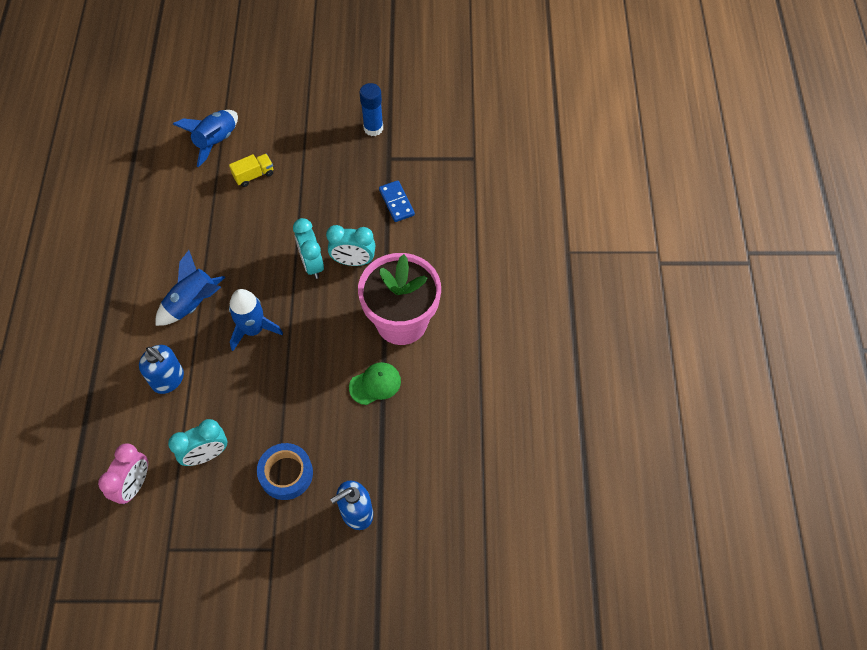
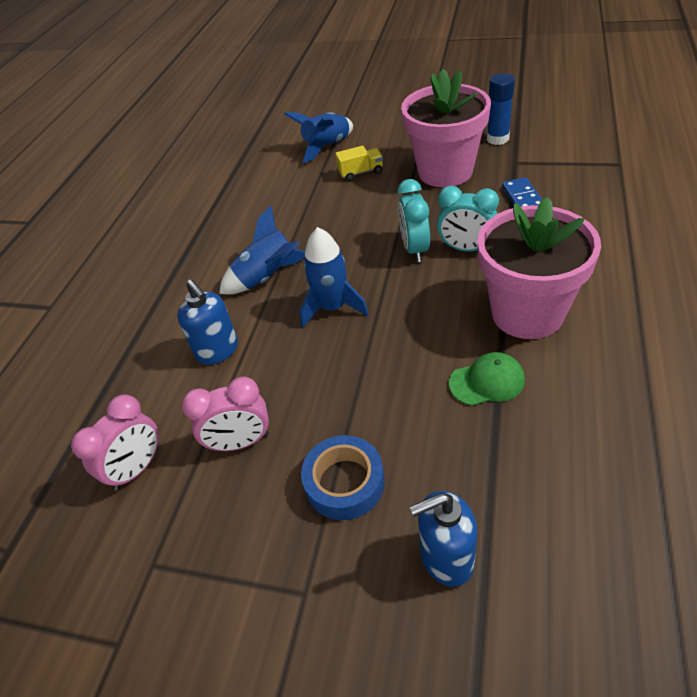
camera: 20 degrees right, 15 degrees down
(206, 455) = (240, 442): turquoise clock -> pink clock
(330, 172) = (445, 172): none -> pink flower pot

